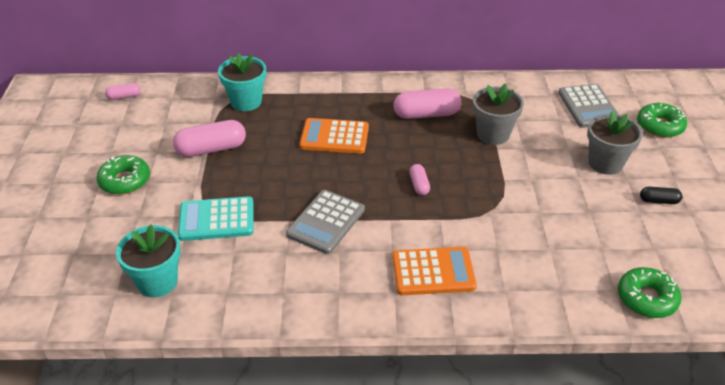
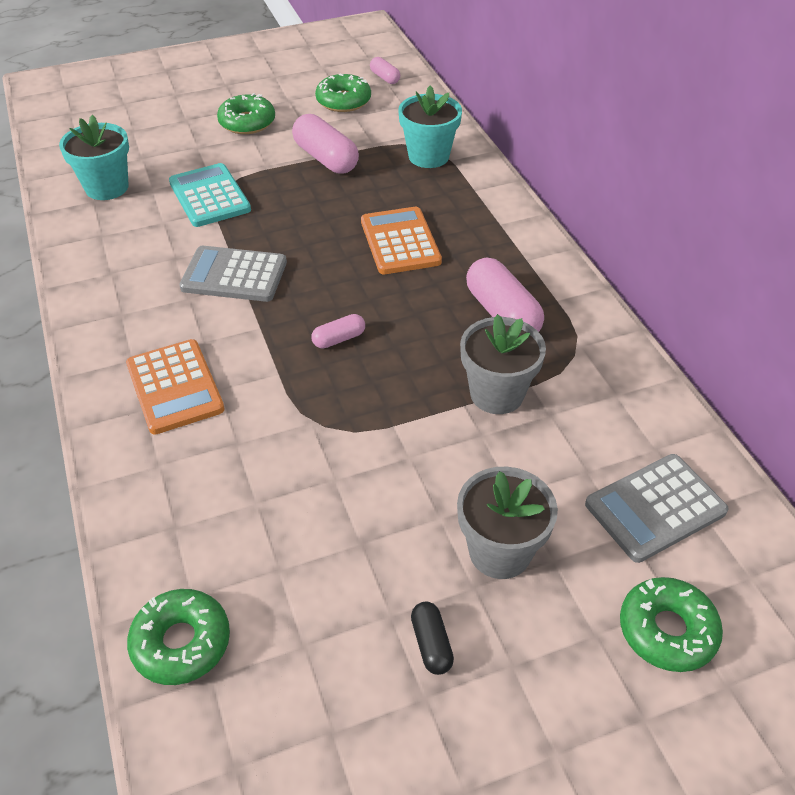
camera: 70 degrees right, 5 degrees up
(139, 124) = (343, 101): none -> green donut

